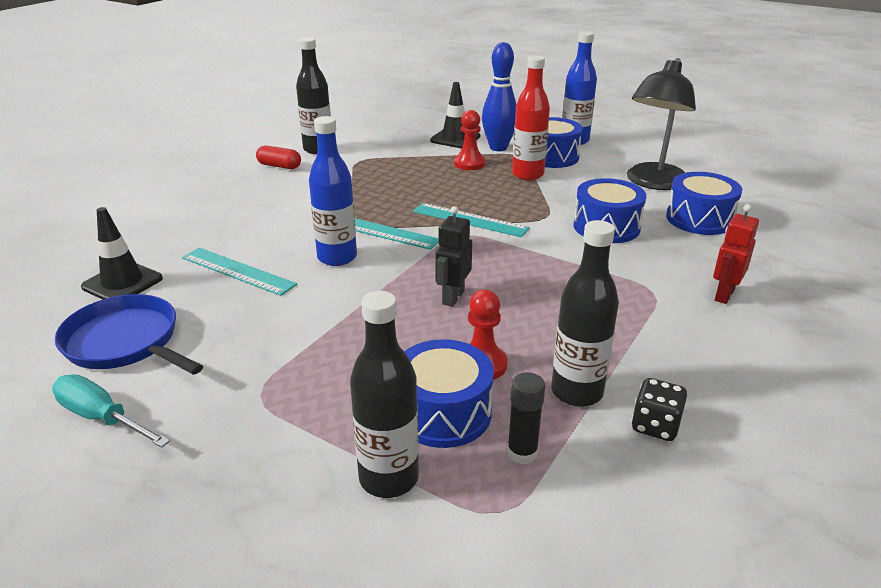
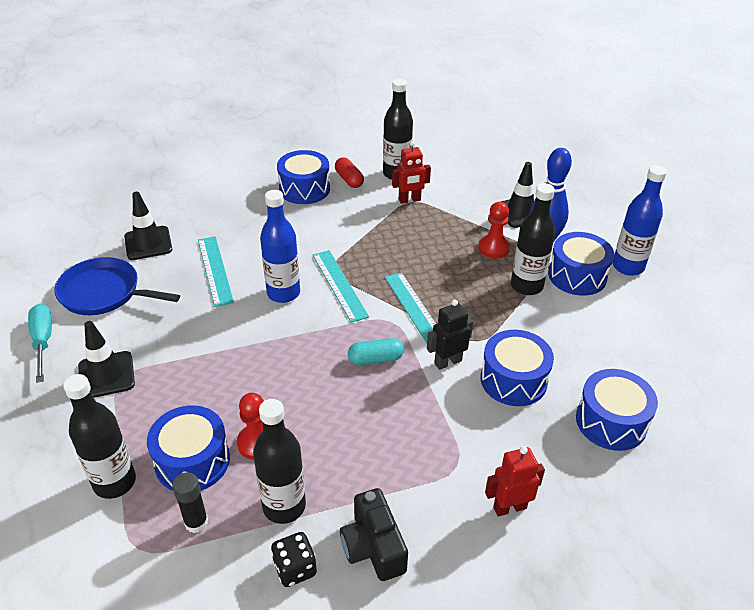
camera: 40 degrees right, 10 degrees up
(125, 342) = (104, 293): blue pan -> blue pan turned 60 degrees counterclockwise
(237, 402) = (106, 375): none -> black traffic cone
(244, 185) = (304, 189): none -> blue drum
(356, 160) = (409, 200): none -> red robot
(453, 297) = (310, 375): black robot -> black robot (447, 362)
(489, 262) = (375, 359): none -> turquoise capsule
(527, 174) = (526, 286): red bottle -> black bottle
(653, 183) = (630, 357): black lamp -> none
(684, 373) = (373, 547): none -> black camera

